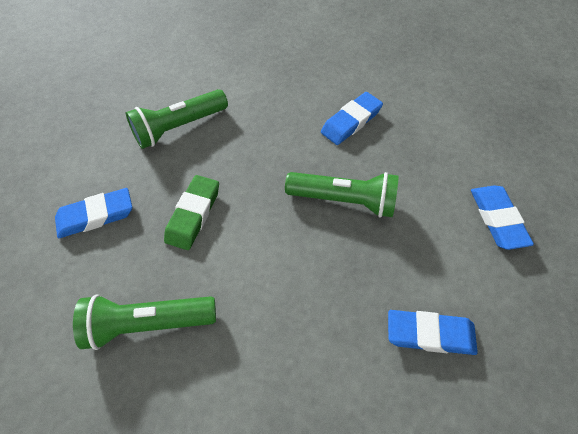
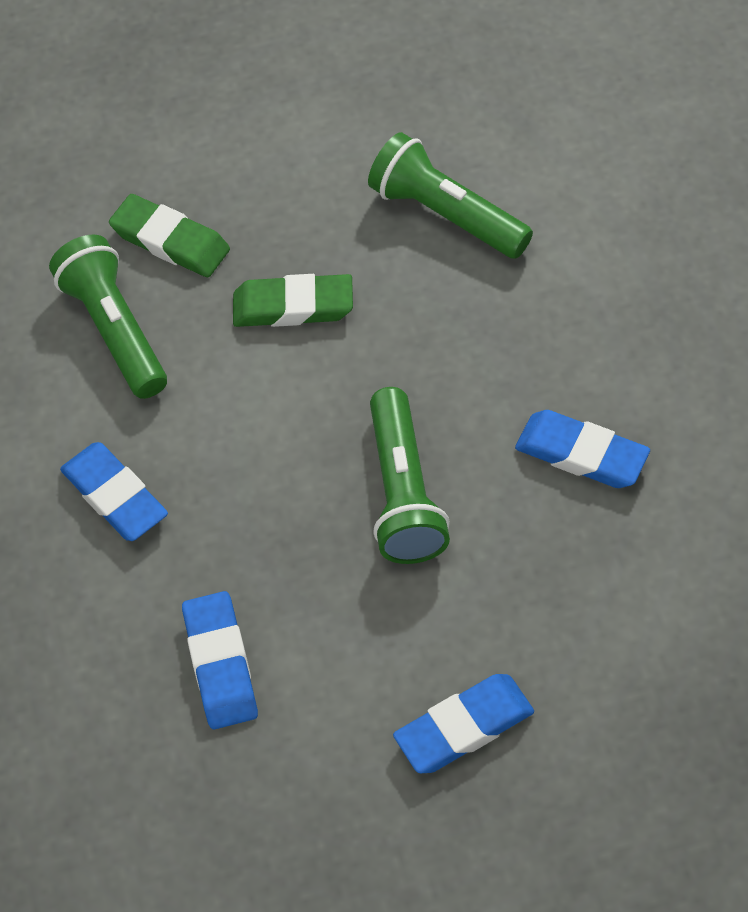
camera: 75 degrees right, 0 degrees up
(96, 215) = (242, 194): blue eraser -> blue eraser (115, 496)
(102, 267) = (170, 241): none -> green eraser

